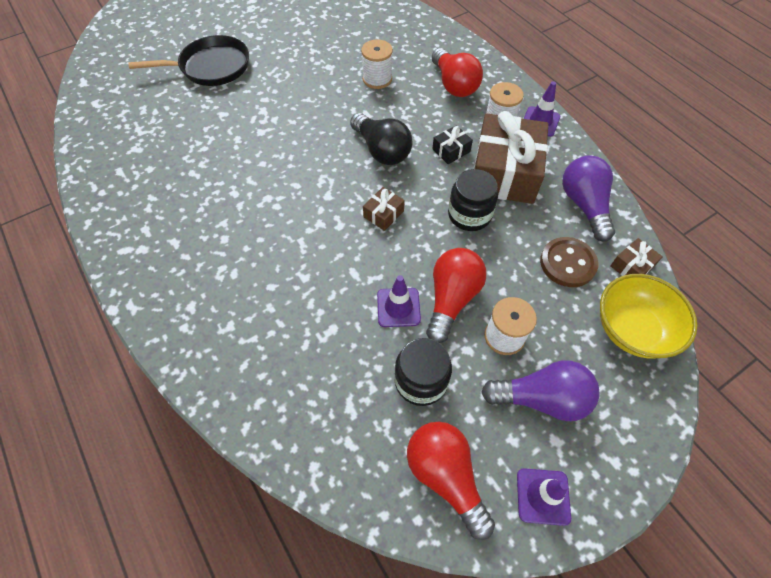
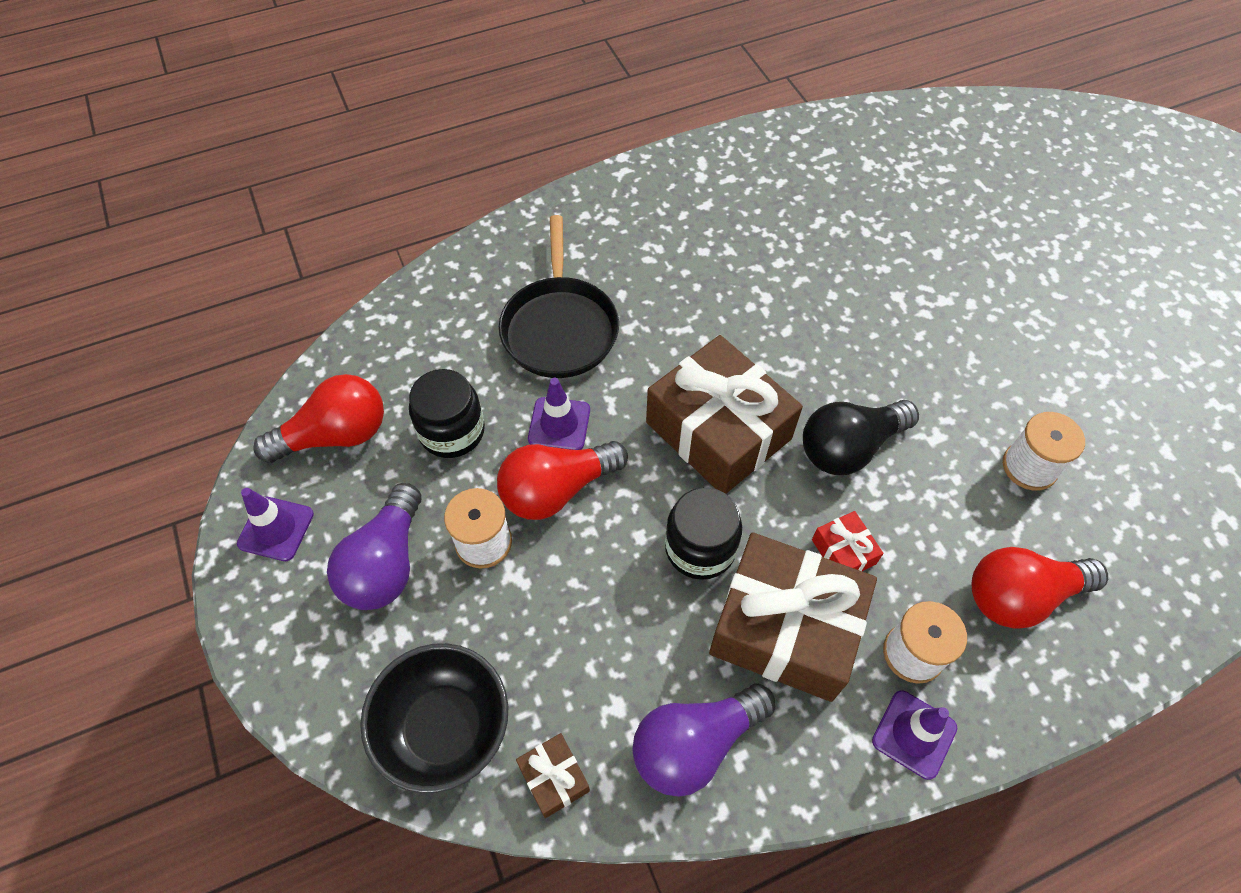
camera: 100 degrees right, 0 degrees up
(211, 67) = (1045, 241): black pan -> black pan (560, 328)
(383, 214) = (718, 430): brown gift -> brown gift, size x2.36
(451, 150) = (843, 552): black gift -> red gift
(451, 299) = (557, 490): red light bulb -> red light bulb turned 120 degrees clockwise
(567, 263) = (581, 671): brown button -> none
(584, 205) = (695, 744): purple light bulb -> purple light bulb turned 150 degrees clockwise
(632, 329) = (444, 728): yellow bowl -> black bowl

